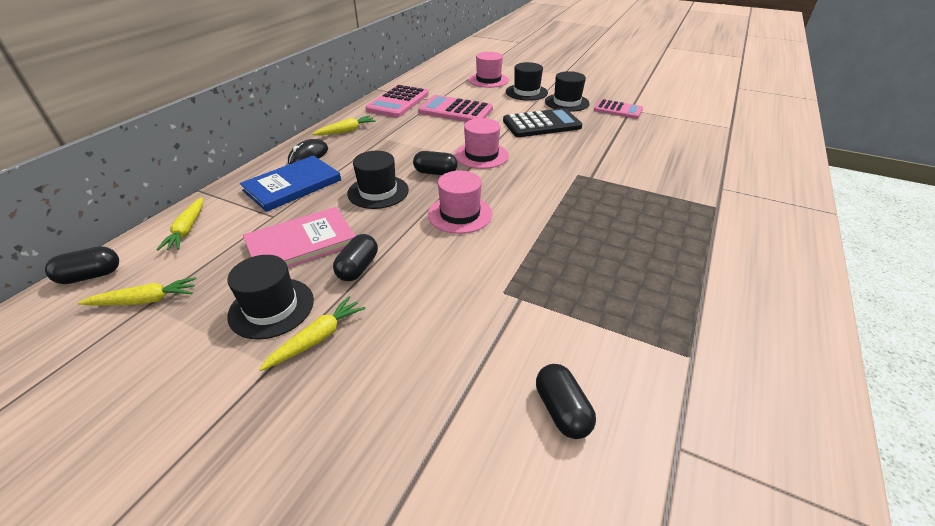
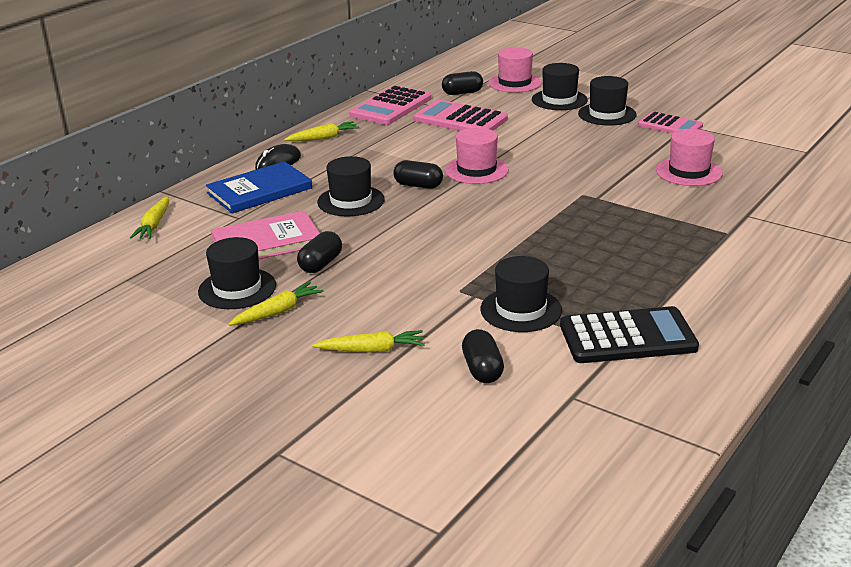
camera: 10 degrees right, 10 degrees down
(91, 276) = (71, 256): black capsule -> black capsule (462, 93)
(145, 300) = (123, 277): yellow carrot -> yellow carrot (372, 350)
(460, 214) = (434, 225): pink hat -> pink hat (688, 172)
(541, 124) = (563, 139): black calculator -> black calculator (627, 337)
(572, 313) = (521, 310): none -> black hat

